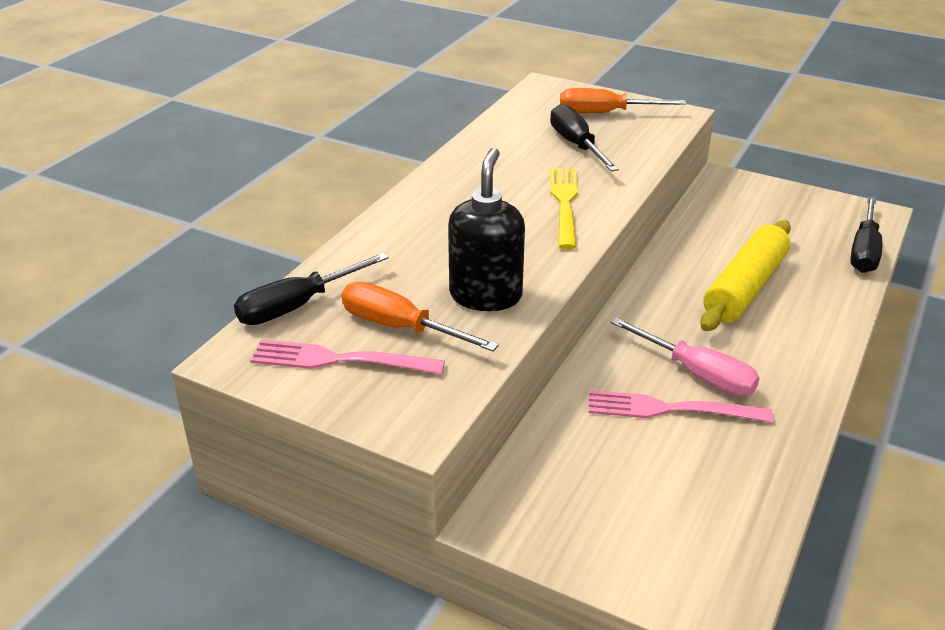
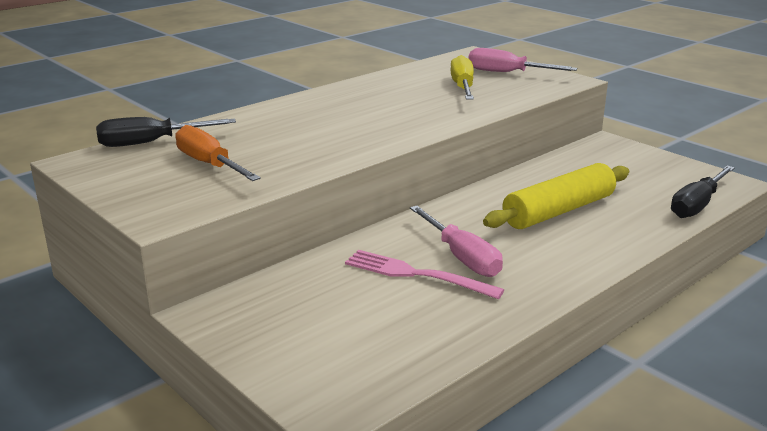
camera: 20 degrees right, 10 degrees down
(340, 360) = (146, 174): pink fork -> none
(486, 295) = (293, 157): black soap dispenser -> none
(564, 203) = (415, 117): yellow fork -> none
(576, 145) = (462, 87): black screwdriver -> yellow screwdriver
(605, 113) = (507, 73): orange screwdriver -> pink screwdriver

